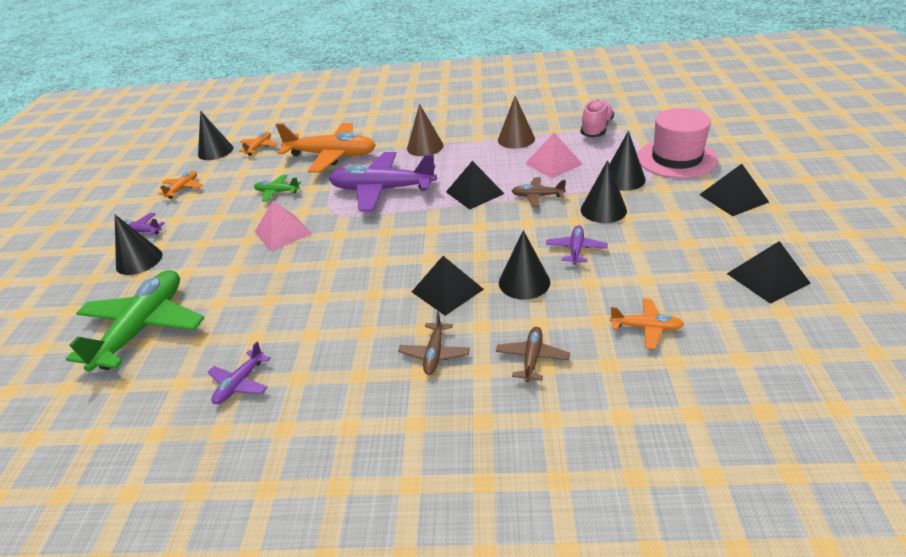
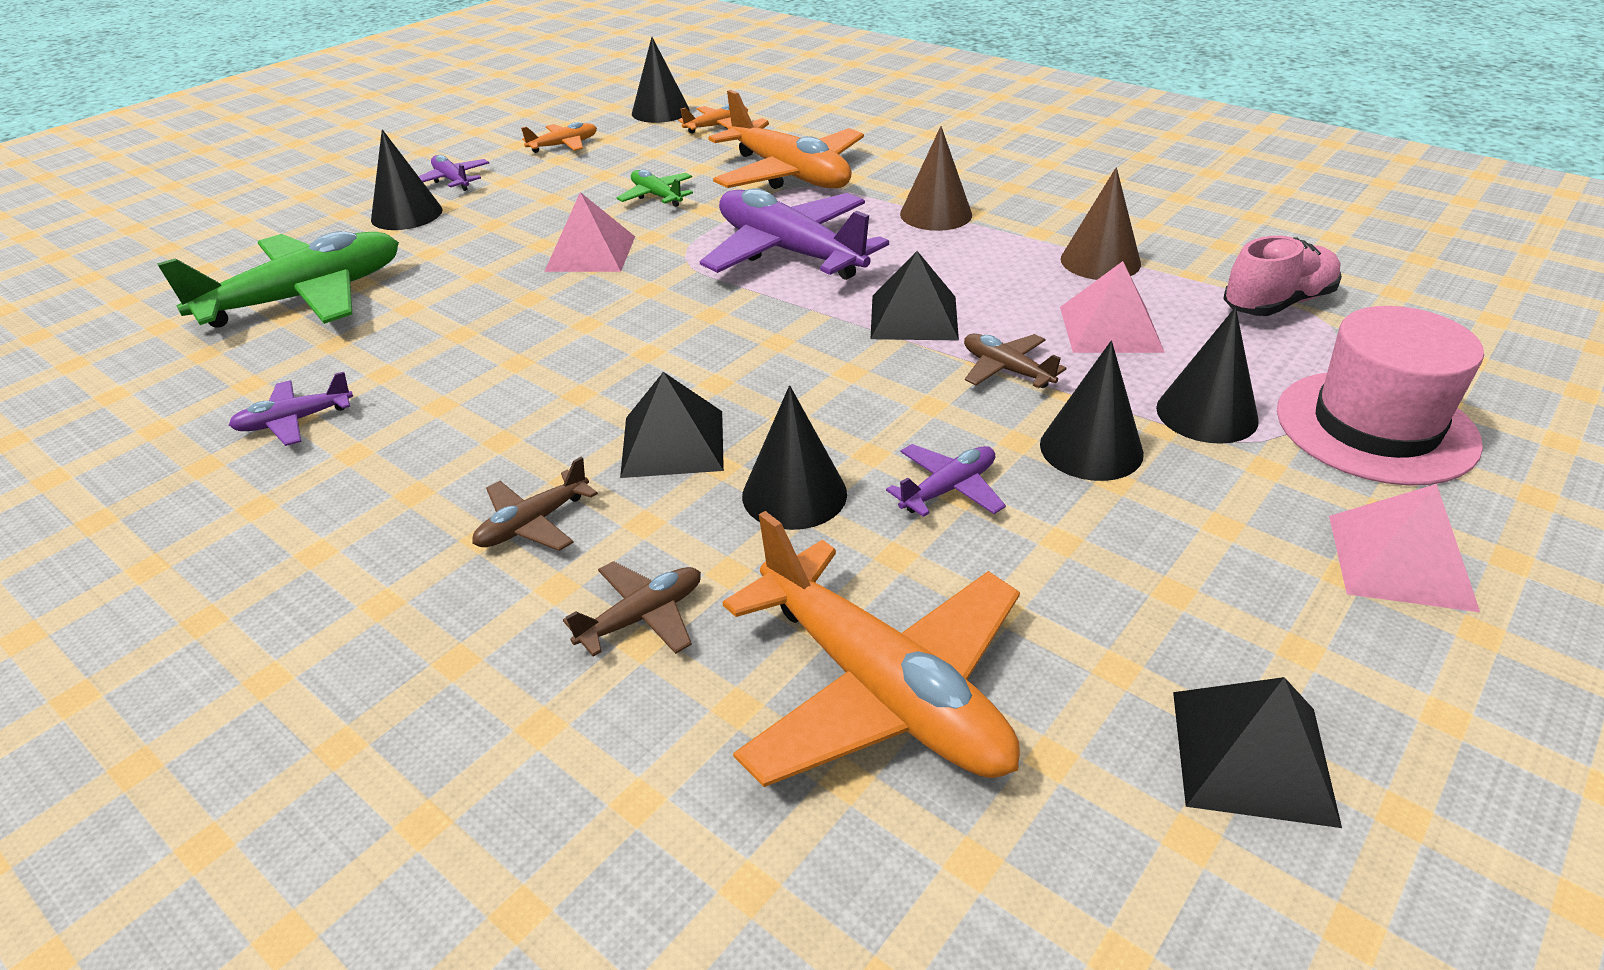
camera: 35 degrees right, 0 degrees up
(646, 328) = (880, 689): orange plane -> orange plane, size x2.18
(733, 198) = (1400, 561): black pyramid -> pink pyramid

